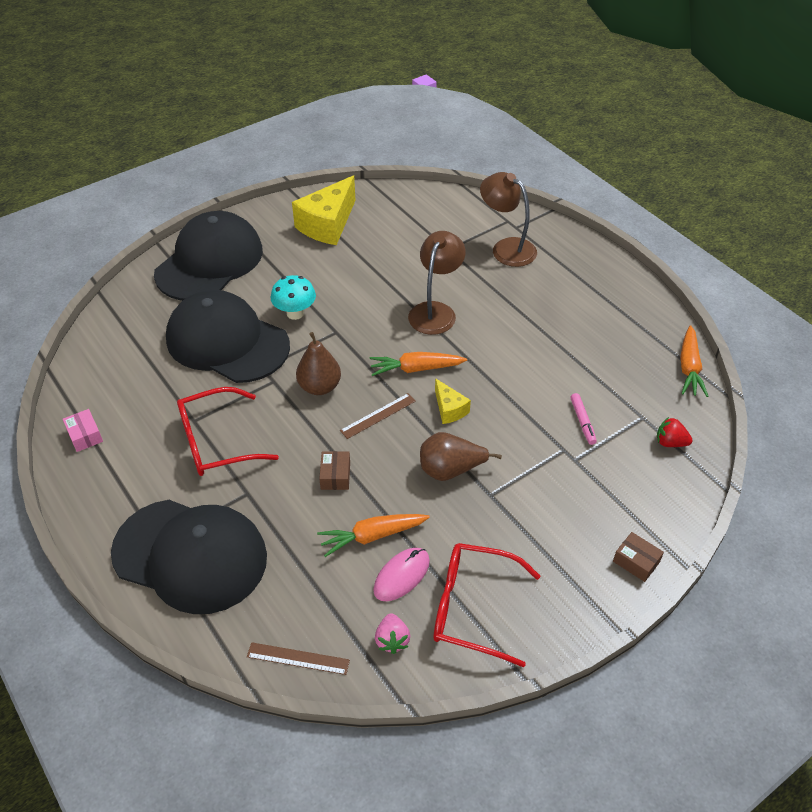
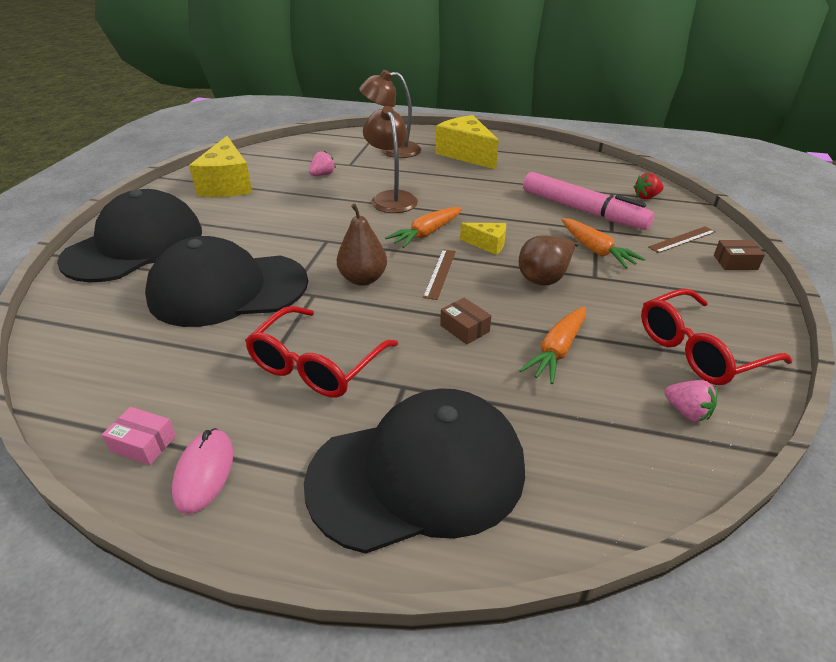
camera: 40 degrees left, 10 degrees down
(209, 262) = (135, 245): black cap -> black cap turned 45 degrees clockwise
(295, 313) = (272, 244): turquoise mushroom -> none
(298, 658) = (645, 485): brown ruler -> brown ruler (682, 239)
(401, 575) = (620, 363): pink mouse -> pink mouse (204, 472)
(411, 251) = (322, 175): none -> pink strawberry
(569, 289) = (466, 154): none -> yellow cheese
(582, 422) = (582, 210): pink marker -> pink marker, size x2.41
(689, 368) = (595, 161): orange carrot -> orange carrot (596, 250)

